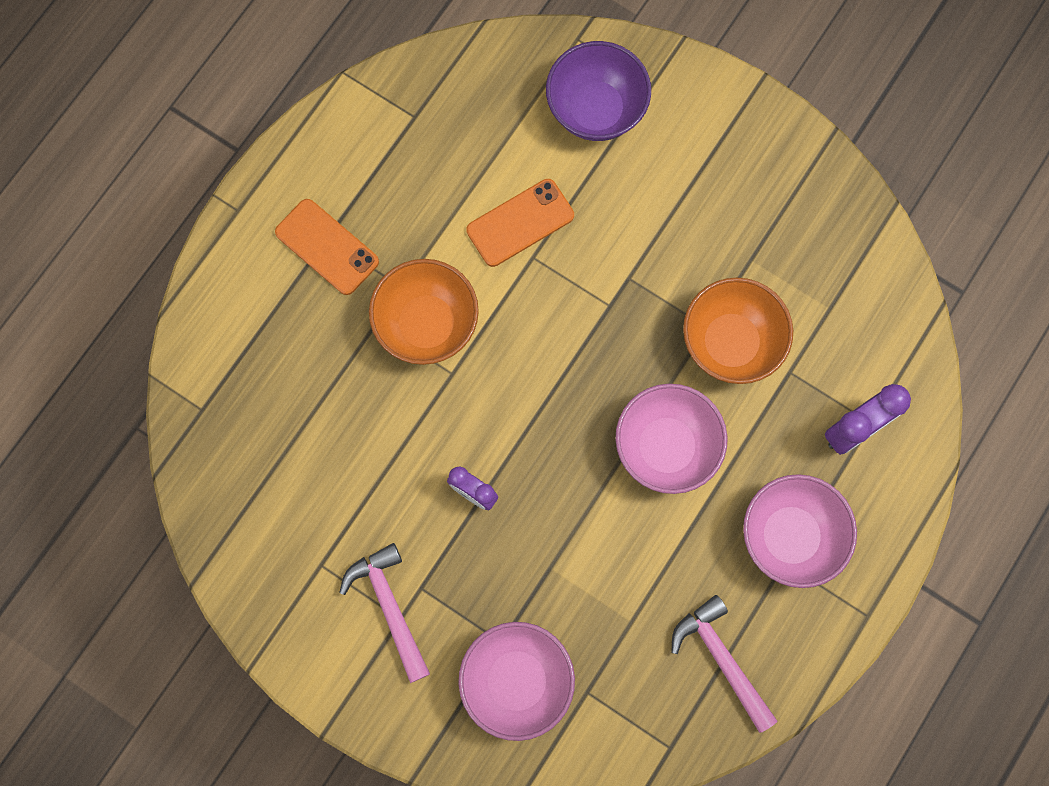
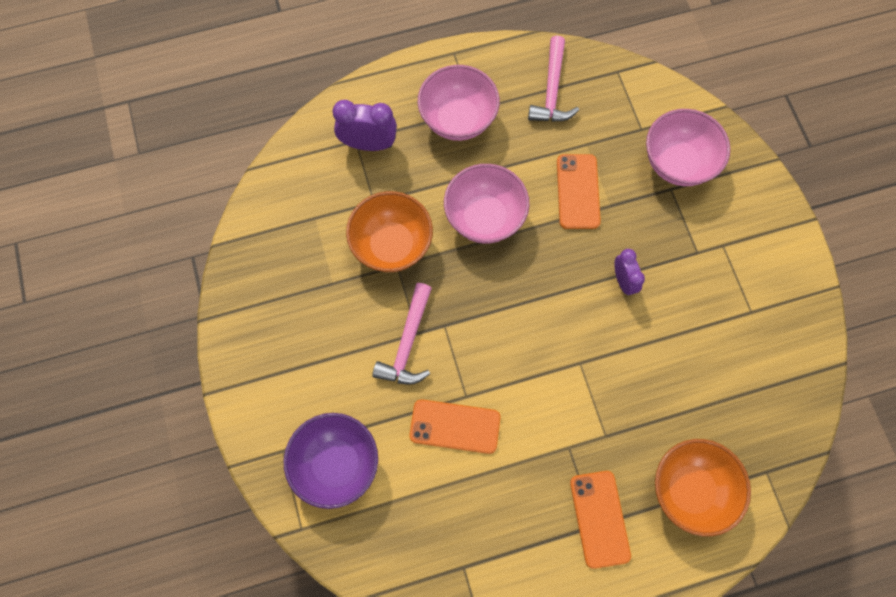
camera: 140 degrees left, 5 degrees down
(389, 606) = (724, 256): pink hammer -> pink hammer (407, 343)
(427, 324) = (571, 408): orange bowl -> orange bowl (690, 490)
(596, 556) = (577, 191): none -> orange phone

